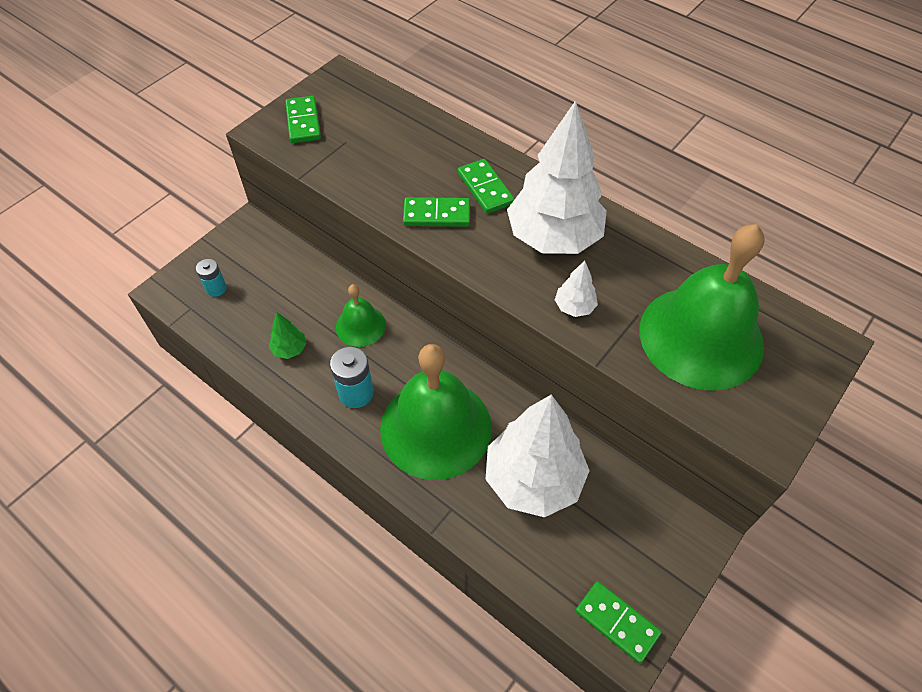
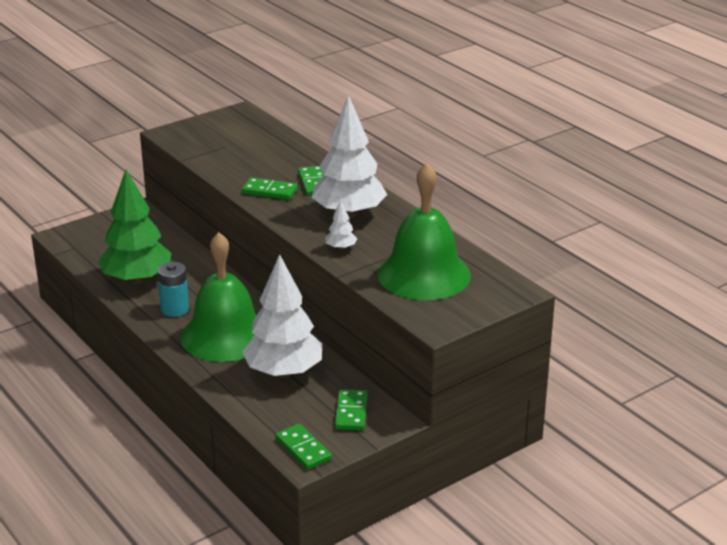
camera: 15 degrees right, 25 degrees down
(216, 288) = (98, 240): turquoise battery -> none
(289, 349) = (137, 279): green tree -> green tree, size x2.44
(303, 122) = (199, 132): green domino -> green domino (351, 412)
(360, 326) = (197, 275): green bell -> none

